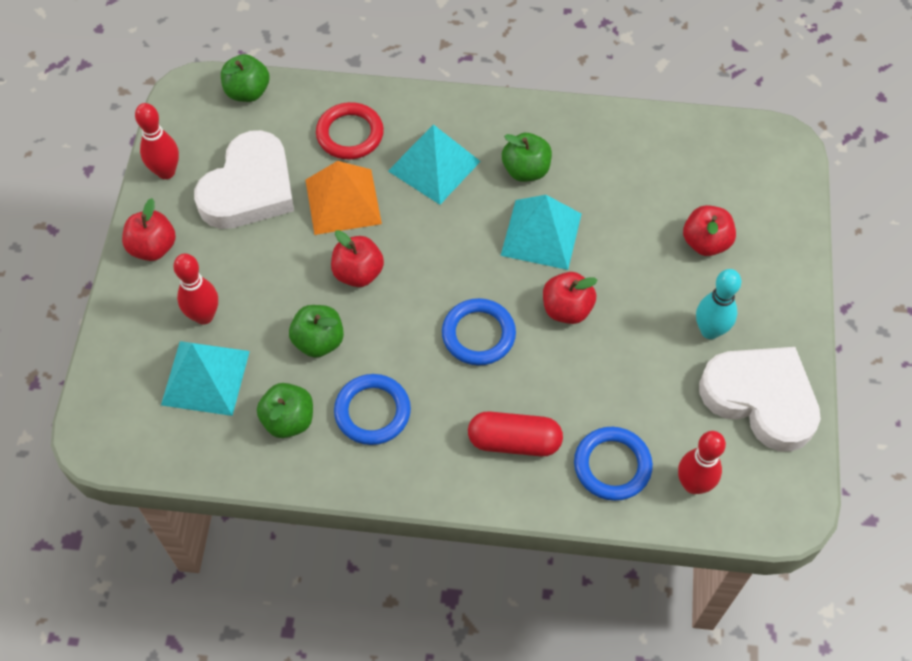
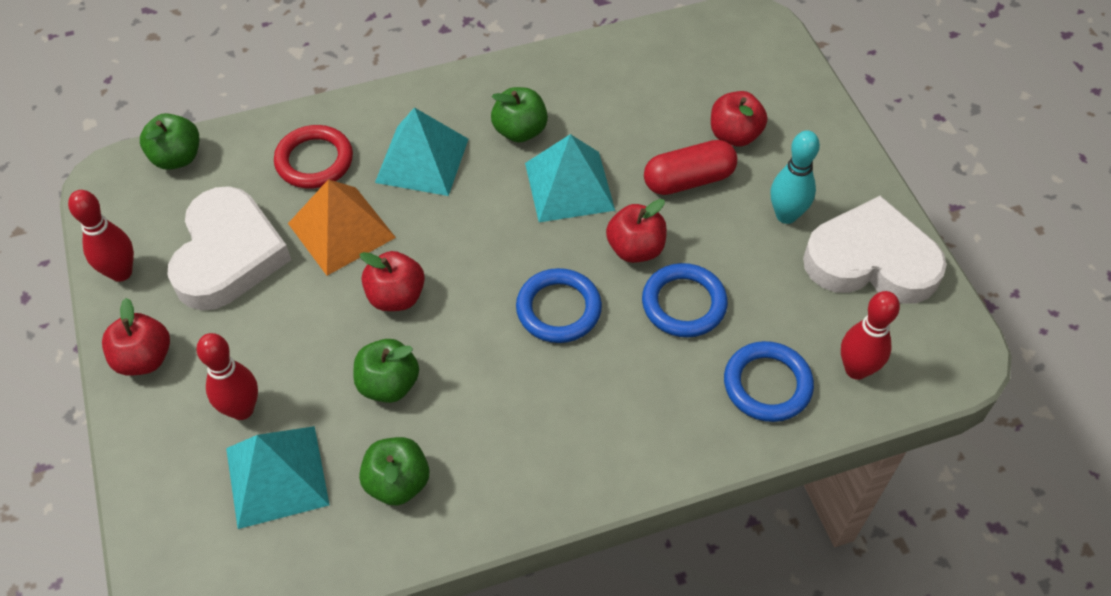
camera: 25 degrees left, 5 degrees down
(372, 412) = (487, 434): blue ring -> blue ring (684, 304)
(514, 441) = (655, 402): red capsule -> red capsule (688, 180)

